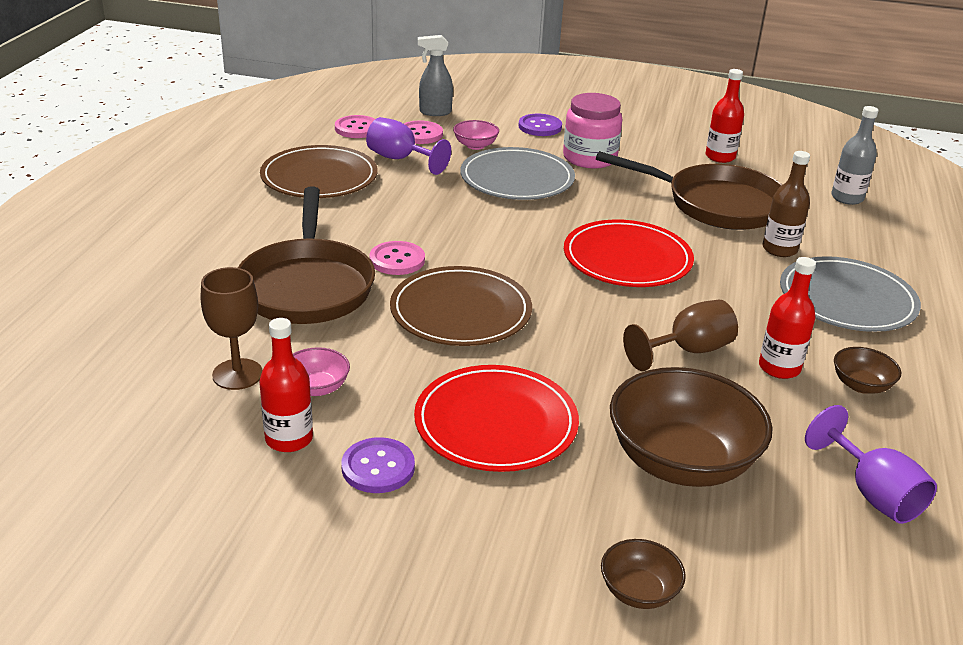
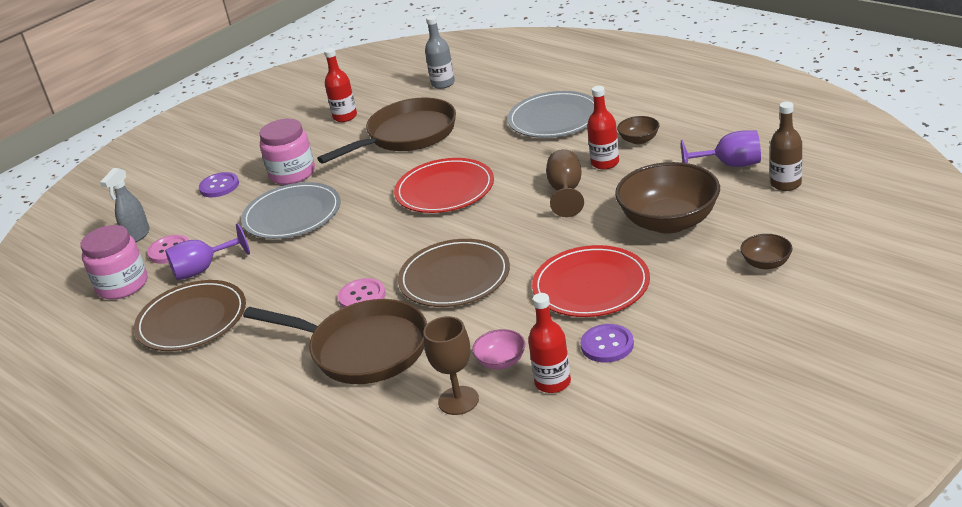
camera: 55 degrees left, 0 degrees up
(357, 128) = (122, 285): pink button -> pink jar
(475, 145) = (218, 225): pink bowl -> none
(779, 249) = (482, 126): brown bottle -> brown bottle (786, 184)

